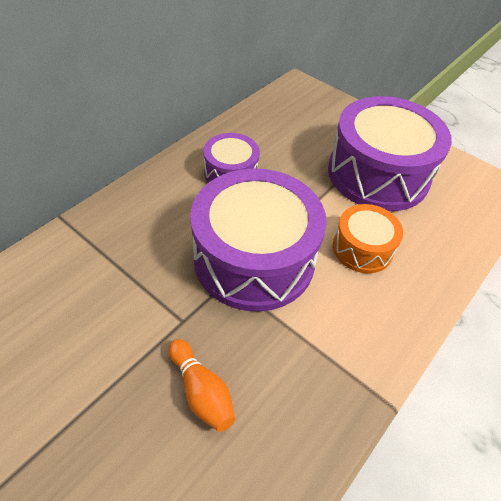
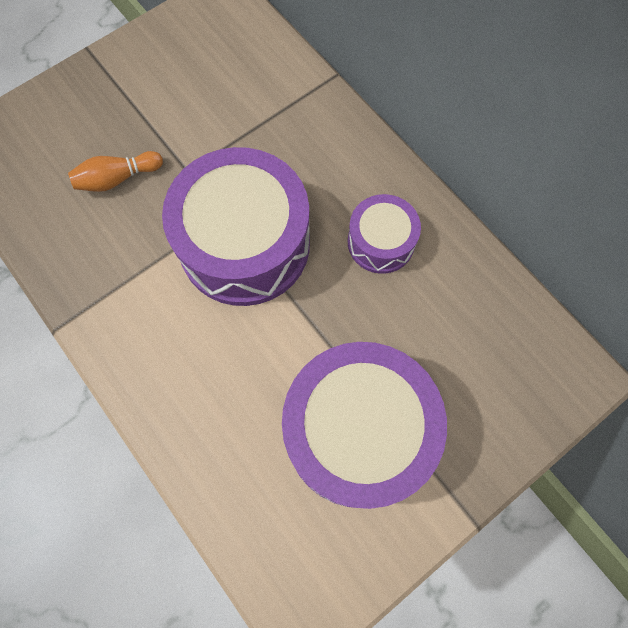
camera: 105 degrees right, 20 degrees up
(362, 248) = (235, 364): orange drum -> none

